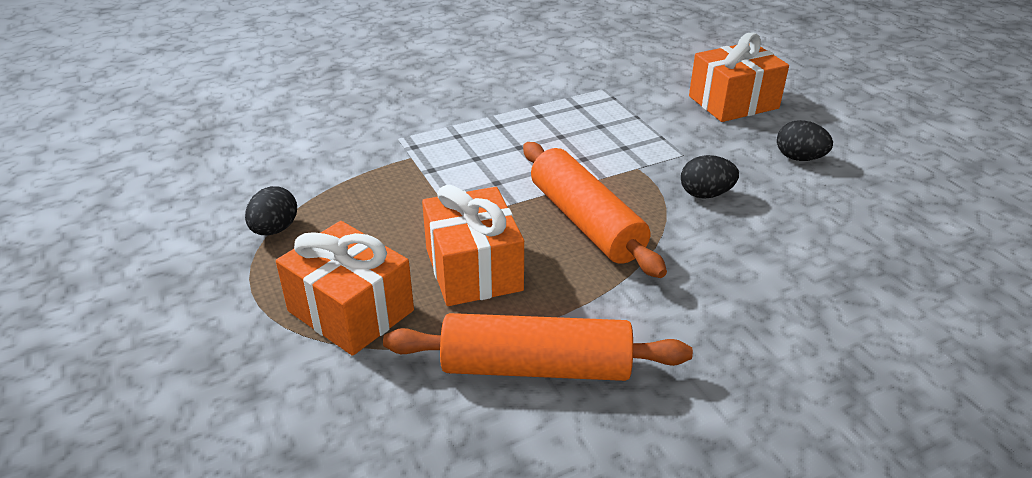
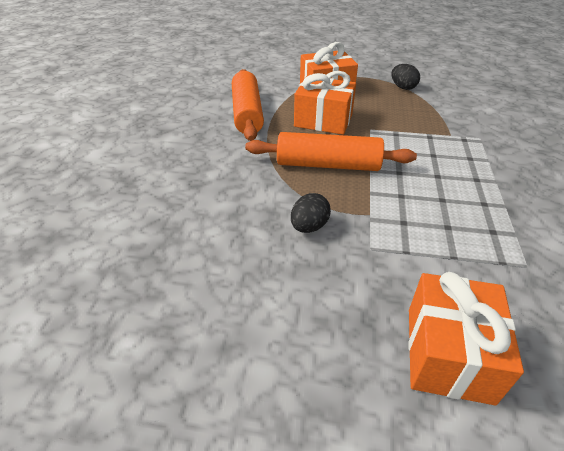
camera: 125 degrees right, 5 degrees up
(536, 367) = (247, 113): orange rolling pin -> orange rolling pin turned 45 degrees counterclockwise
(799, 158) = (305, 320): black egg -> none

